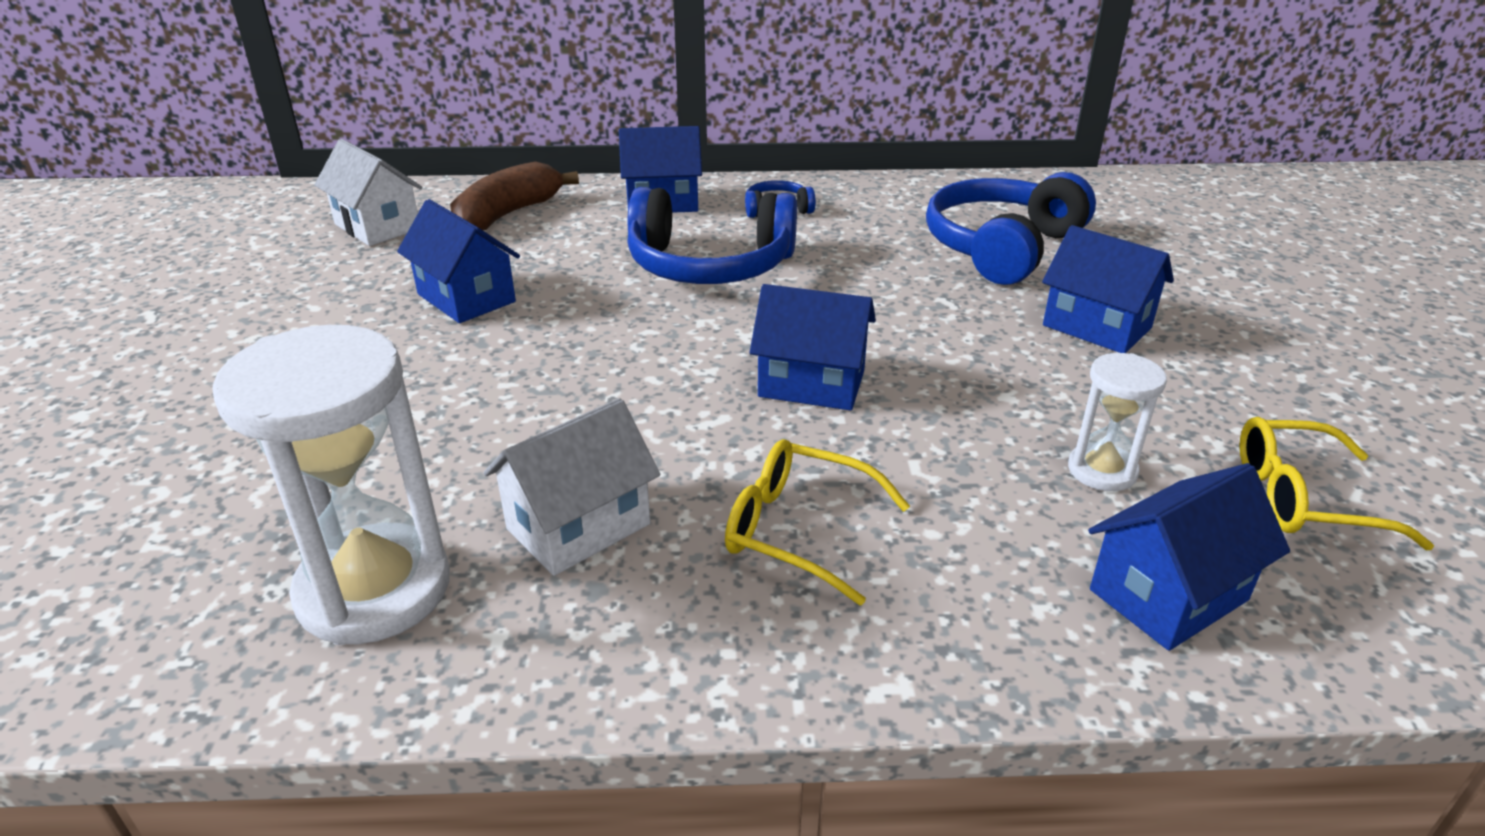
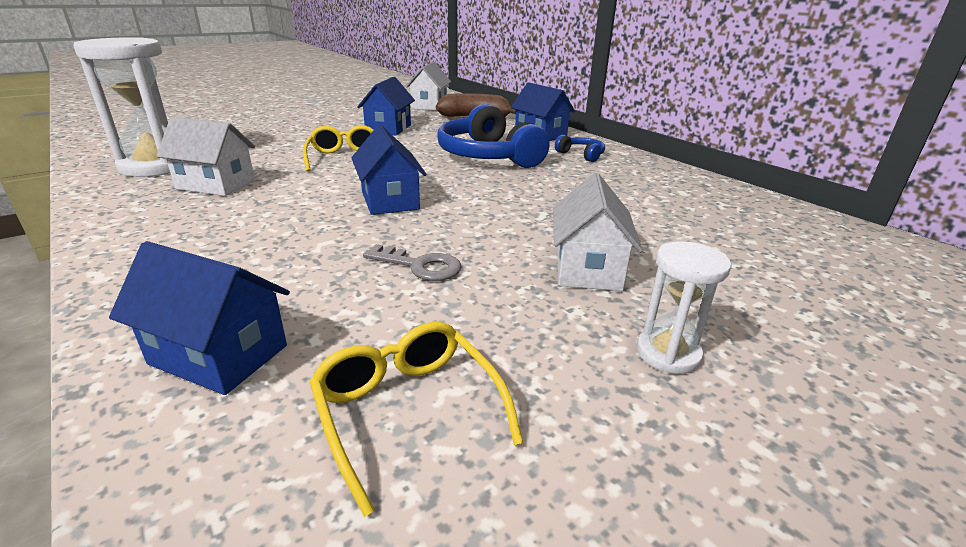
camera: 55 degrees right, 5 degrees down
(799, 530) = (237, 226): yellow glasses -> yellow glasses (345, 158)
(1001, 247) = (653, 216): blue headphones -> none
(1030, 417) = (420, 266): none -> grey key
(1097, 326) = (588, 268): blue house -> white house
(1102, 471) = (371, 303): white hourglass -> white hourglass (668, 353)

